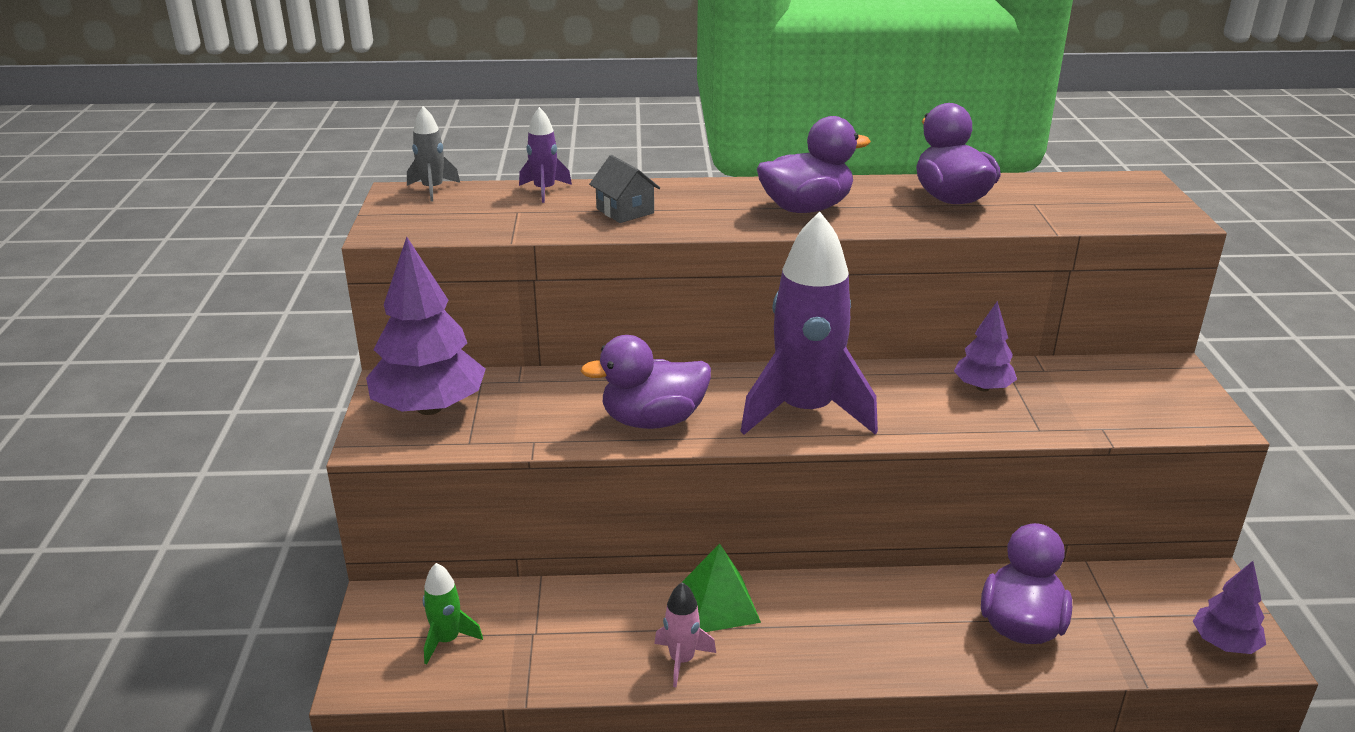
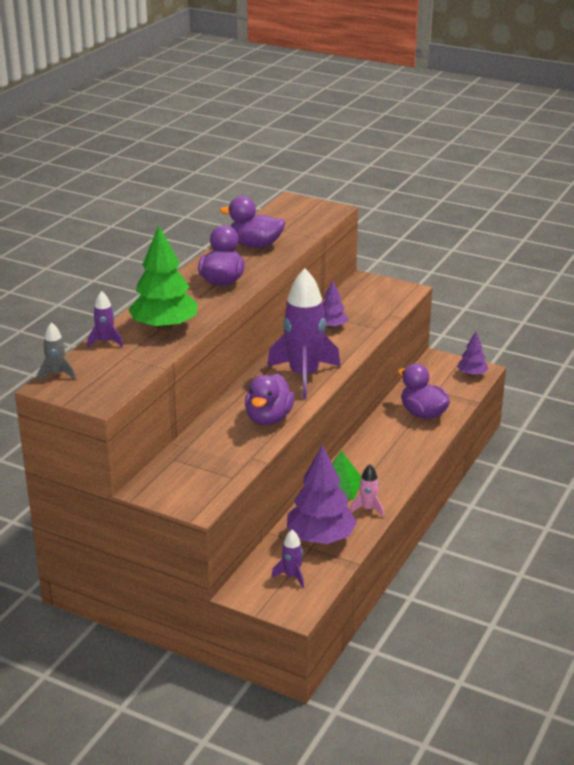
camera: 60 degrees left, 0 degrees up
(429, 408) = (183, 482): purple tree -> purple tree (320, 538)
(447, 640) = (292, 576): green rocket -> purple rocket
(625, 211) = (164, 327): grey house -> green tree

